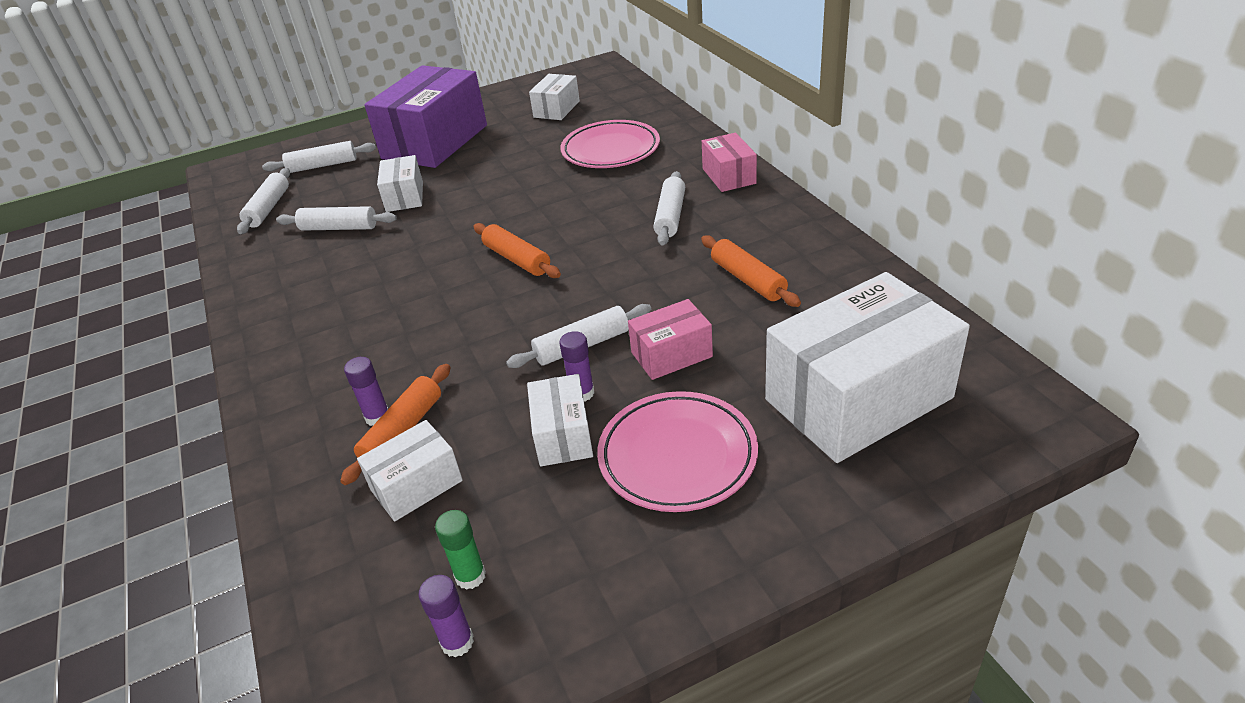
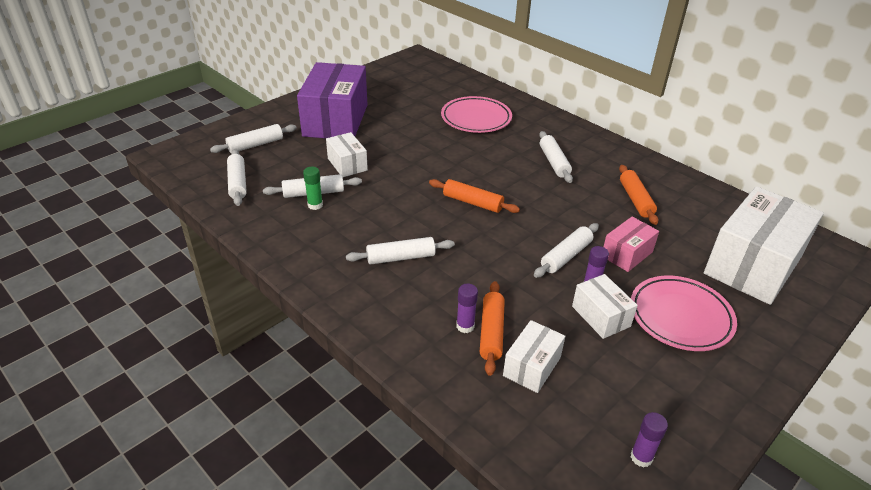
camera: 25 degrees left, 0 degrees up
(373, 318) = (401, 257): none -> white rolling pin
(470, 576) = (616, 416): green glue stick -> green glue stick (315, 205)
(556, 109) = (411, 90): white box -> none
(729, 176) = (570, 132): pink box -> none
(748, 280) = (635, 200): orange rolling pin -> orange rolling pin turned 45 degrees clockwise

